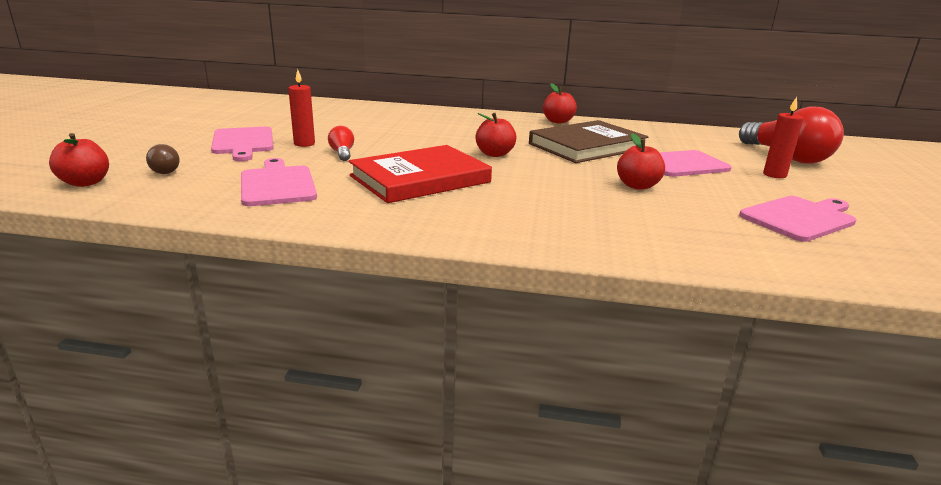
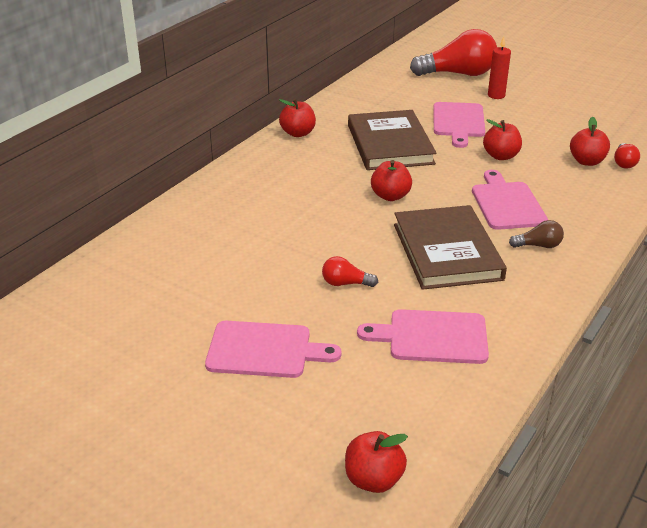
camera: 65 degrees left, 10 degrees up
(165, 170) = (351, 415): brown light bulb -> brown light bulb (538, 246)
(304, 144) = (294, 304): red candle -> none
(420, 179) = (446, 251): red book -> brown book
(700, 227) = (587, 161): none -> red apple
(736, 249) = (624, 163): none -> red light bulb
(799, 218) = (579, 122): pink cutting board -> pink cutting board (506, 203)

